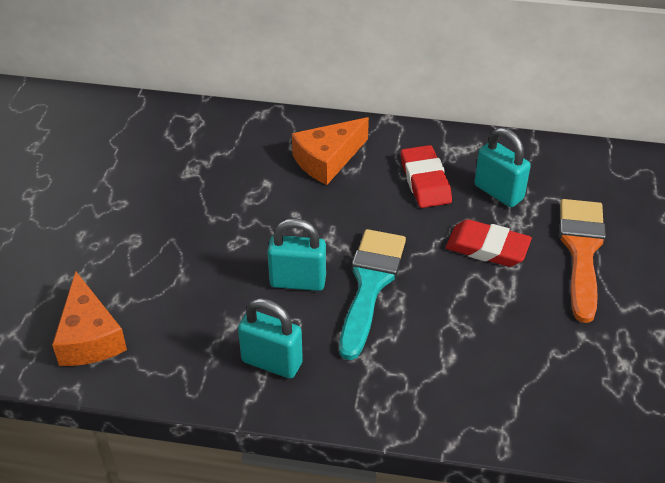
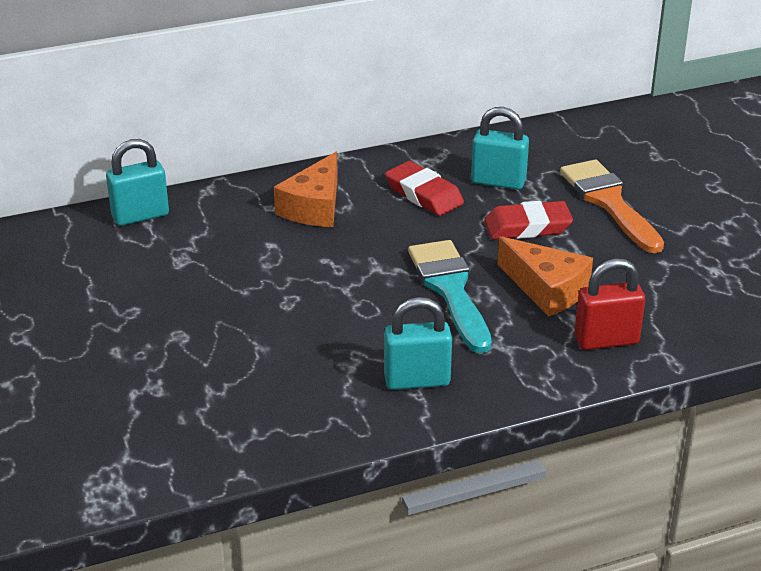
camera: 30 degrees left, 10 degrees down
(89, 337) = (214, 429): orange cheese -> orange cheese (546, 289)
(298, 281) = (380, 311): turquoise padlock -> turquoise padlock (140, 216)
(461, 395) = (606, 340): none -> red padlock

